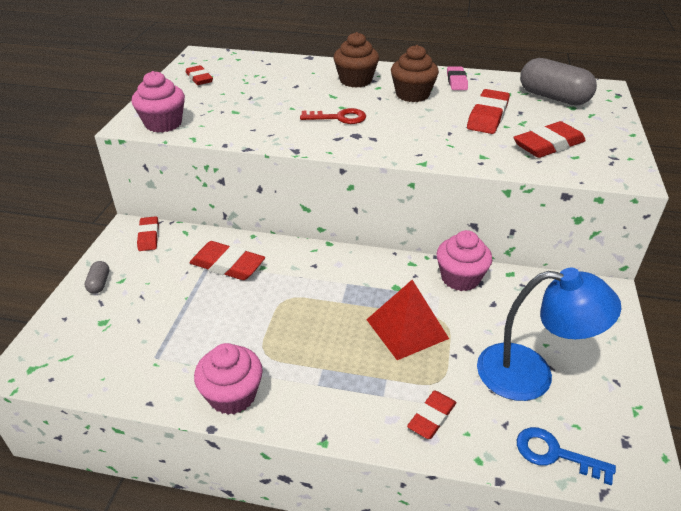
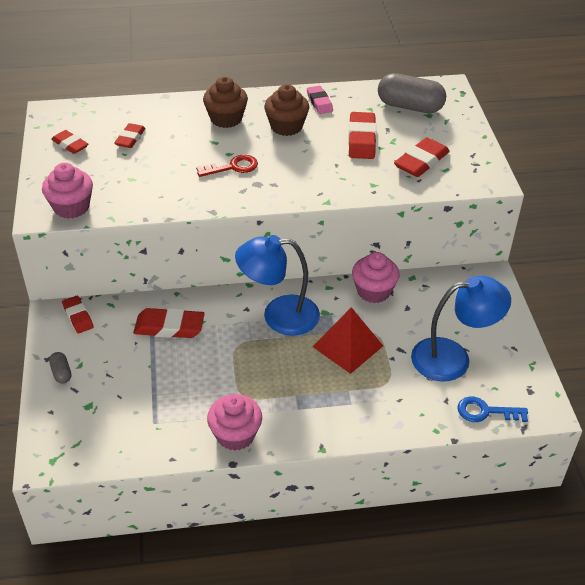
camera: 20 degrees left, 5 degrees up
(345, 279) = (279, 315): none -> blue lamp
(431, 417) = (393, 409): red eraser -> red eraser (130, 138)

